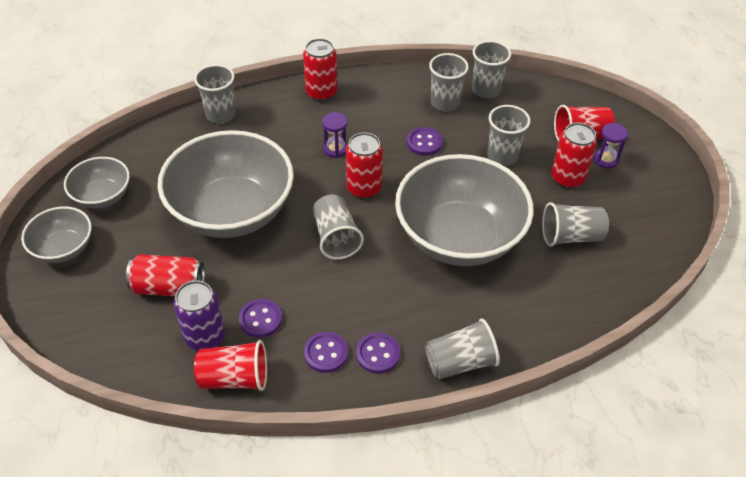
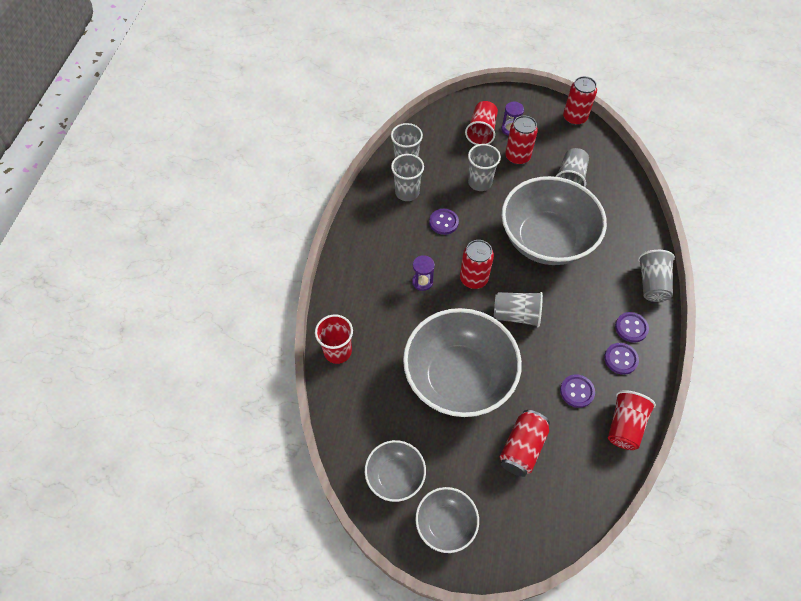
camera: 65 degrees left, 10 degrees up
(205, 337) = (581, 435): purple can -> none
(221, 115) = (337, 351): grey cup -> red cup
(321, 92) = (350, 268): red can -> red can (574, 118)

